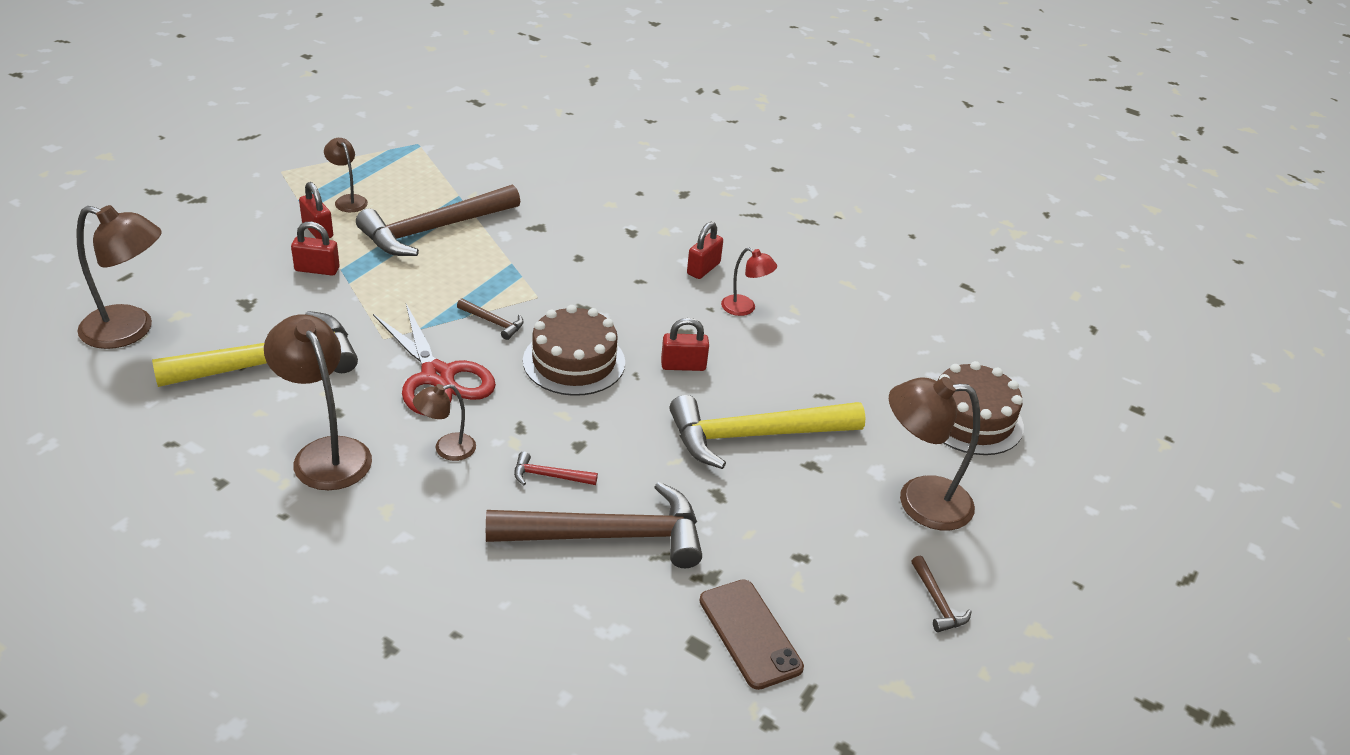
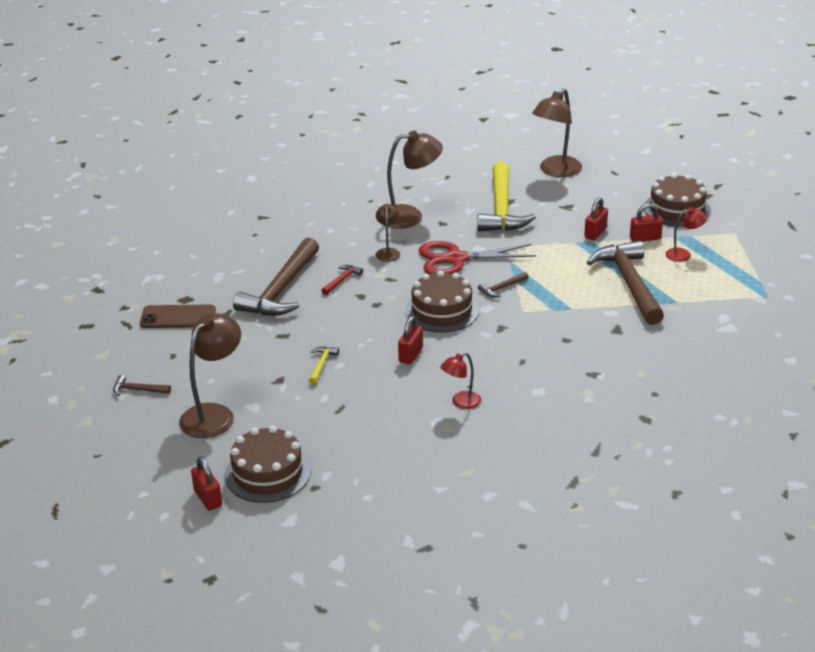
camera: 120 degrees right, 5 degrees down
(229, 215) = (676, 209): none -> brown cake
(348, 200) = (683, 254): brown lamp -> red lamp
(703, 268) = (524, 397): red padlock -> red padlock (208, 498)
(755, 436) = (321, 365): yellow hammer -> yellow hammer, size x0.41

